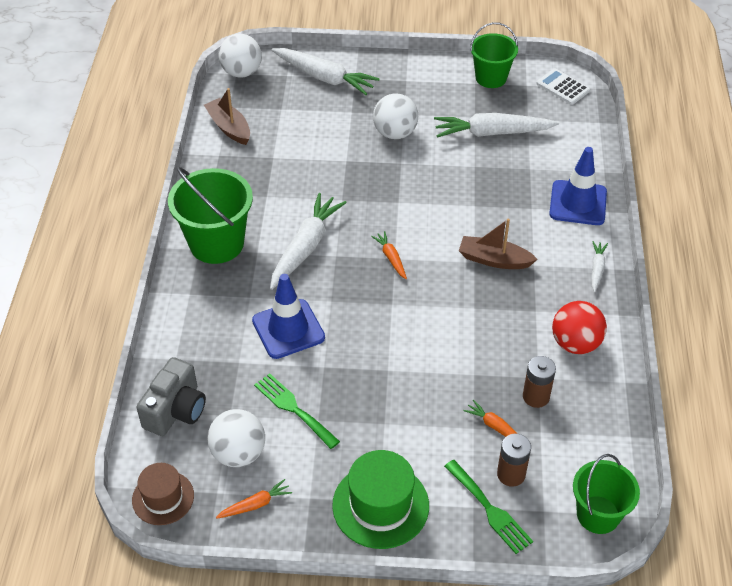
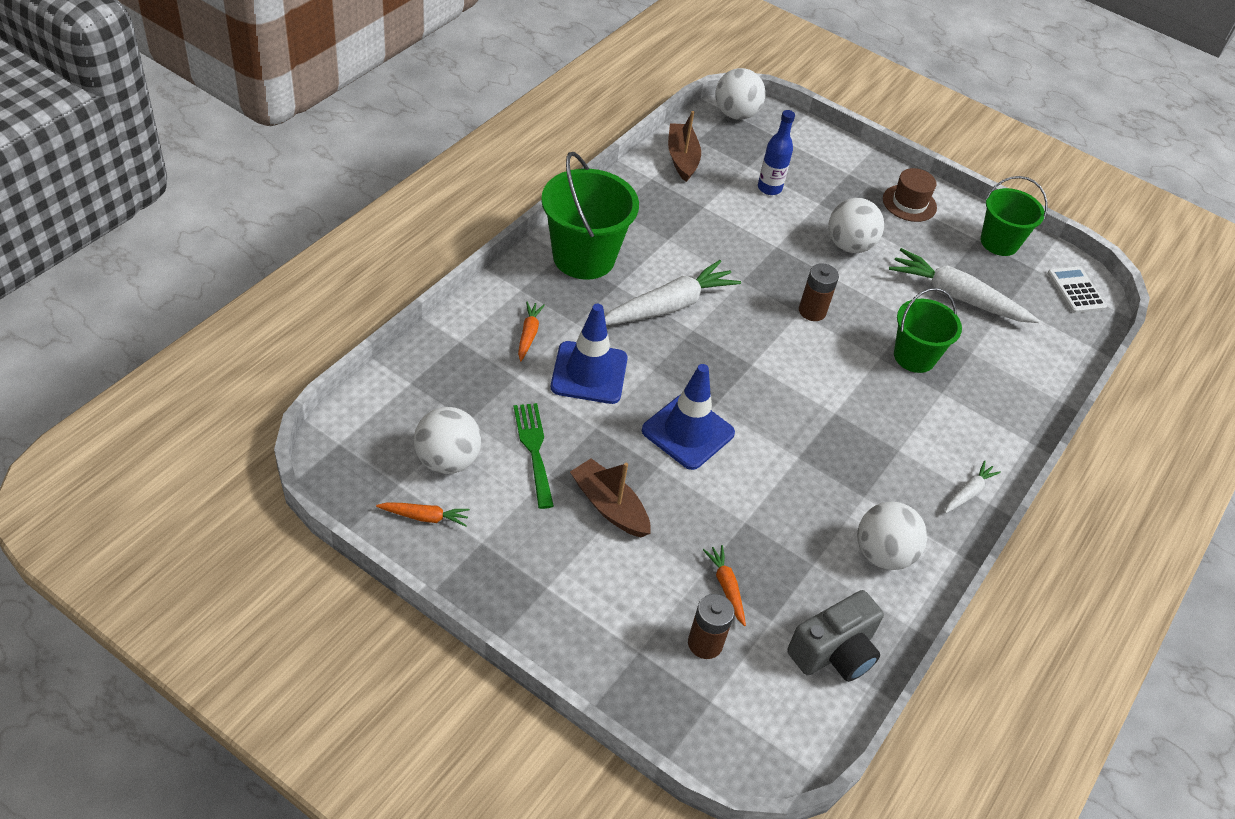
camera: 25 degrees right, 0 degrees up
(163, 498) = (345, 459): brown hat -> brown hat (909, 203)
(176, 410) = (421, 387): grey camera -> grey camera (834, 652)
(308, 118) = (769, 188): none -> blue bottle
(325, 77) = (817, 158): white carrot -> none
(380, 505) = (545, 591): green hat -> none
(391, 258) = (748, 362): orange carrot -> orange carrot (528, 334)
(490, 510) = (654, 665): green fork -> none
(494, 260) = (858, 422): brown boat -> brown boat (609, 506)
(536, 396) = (795, 582): brown battery -> brown battery (812, 311)
(575, 343) = (882, 554): red ball -> white ball
(578, 203) = (1000, 415): blue traffic cone -> blue traffic cone (688, 432)
(598, 514) = (768, 742): green bucket -> green bucket (914, 357)

